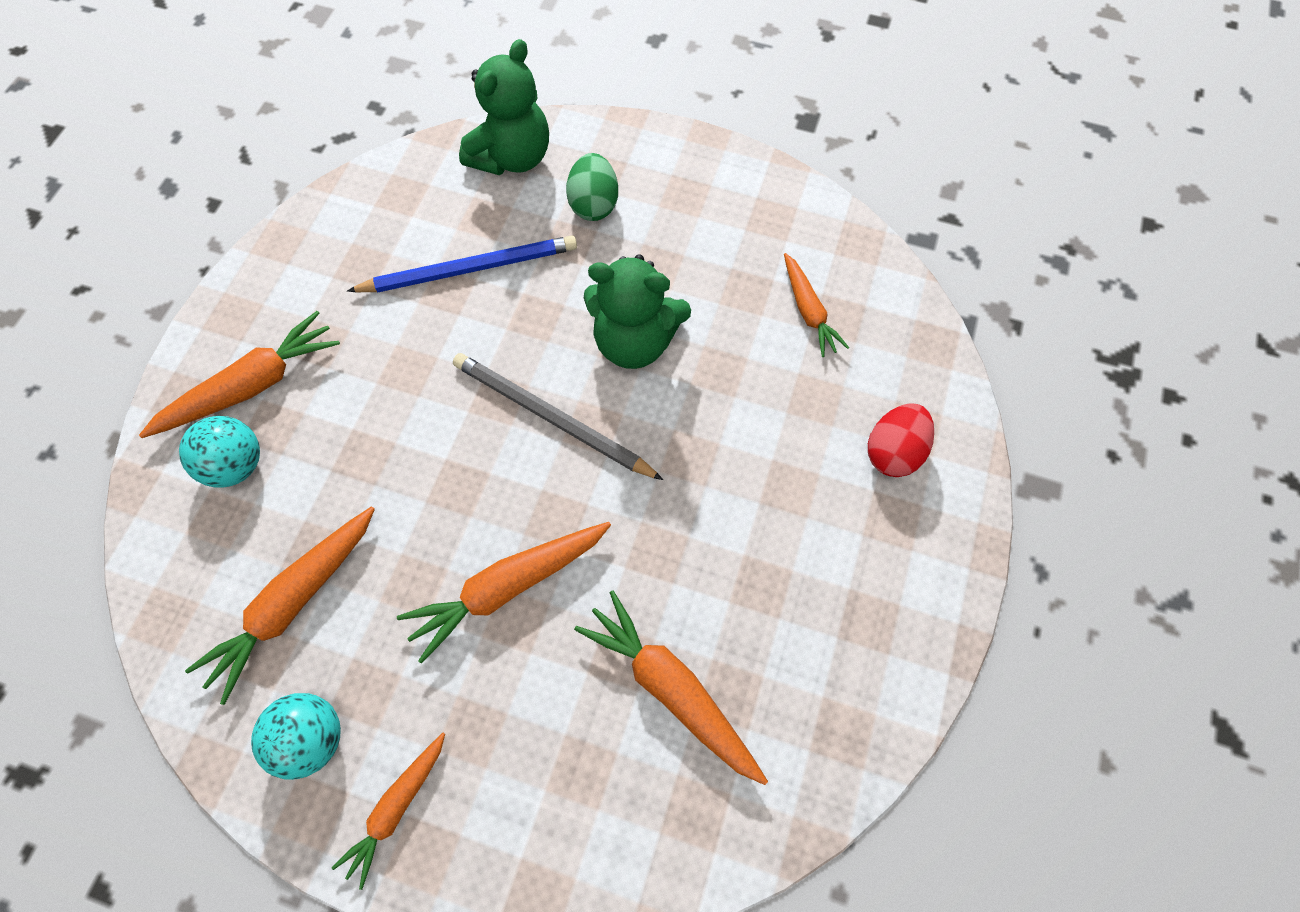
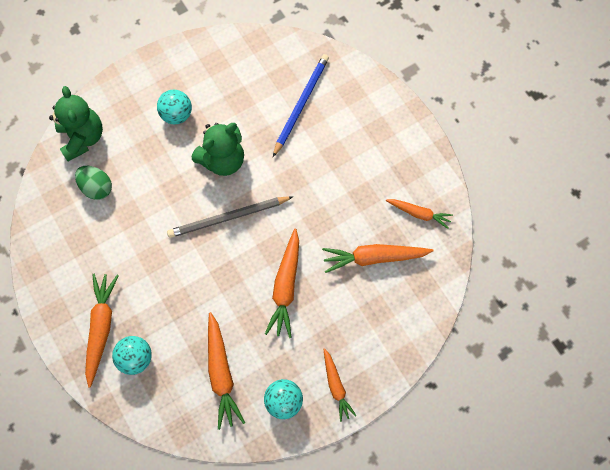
camera: 50 degrees left, 5 degrees up
(470, 269) = (126, 198): blue pencil -> blue pencil (301, 104)
(594, 204) = (141, 124): green egg -> green egg (97, 187)
(648, 234) = (177, 114): none -> turquoise ball
(808, 311) = (270, 85): orange carrot -> orange carrot (419, 213)
(893, 452) = (354, 107): red egg -> none

